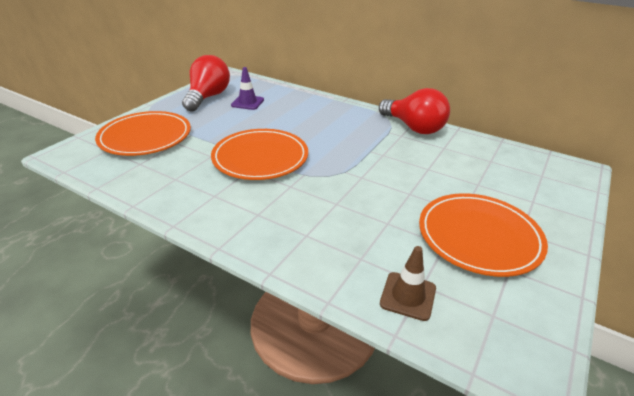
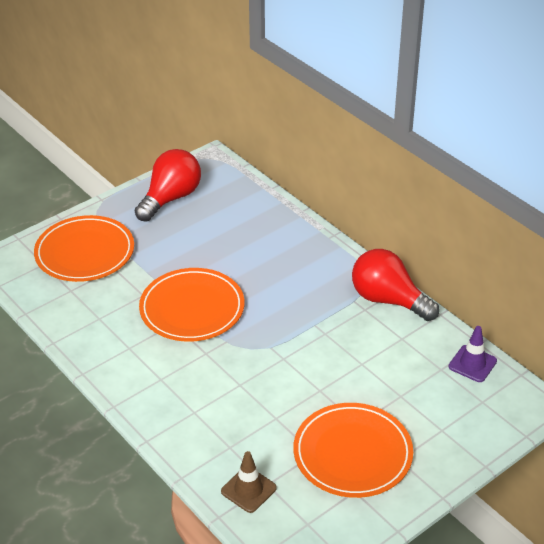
camera: 20 degrees right, 5 degrees up
(247, 102) = (213, 217): purple traffic cone -> purple traffic cone (472, 364)
(414, 127) = (388, 300): red light bulb -> red light bulb turned 150 degrees clockwise

